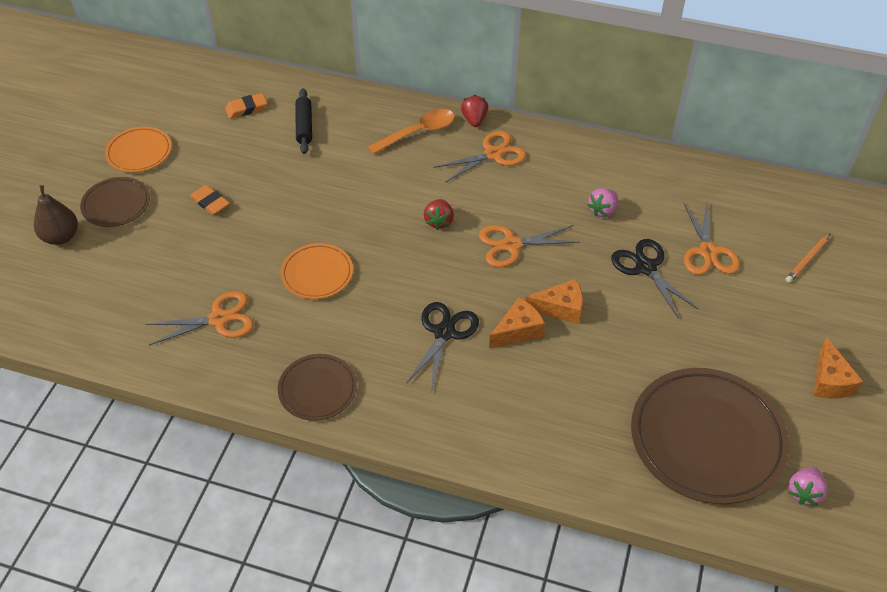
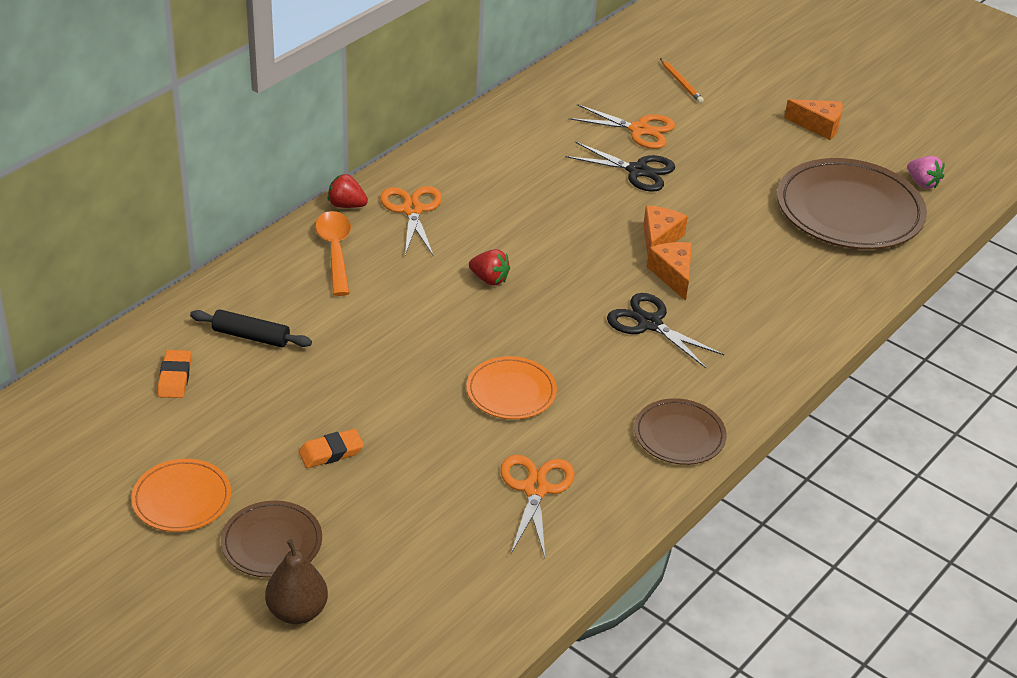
camera: 70 degrees left, 10 degrees down
(511, 245) = (556, 241): orange scissors -> none
(602, 210) = (546, 169): pink strawberry -> none
(646, 267) = (637, 171): black scissors -> black scissors turned 150 degrees counterclockwise

